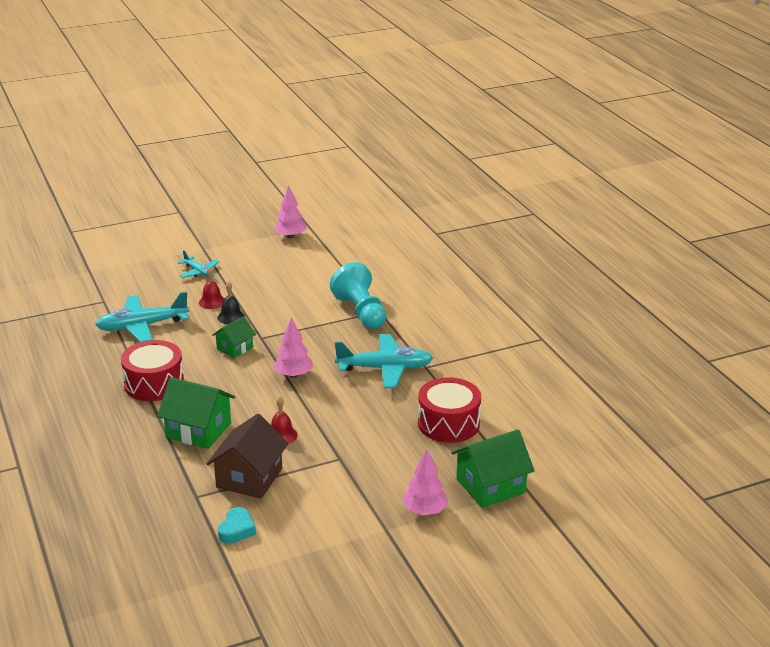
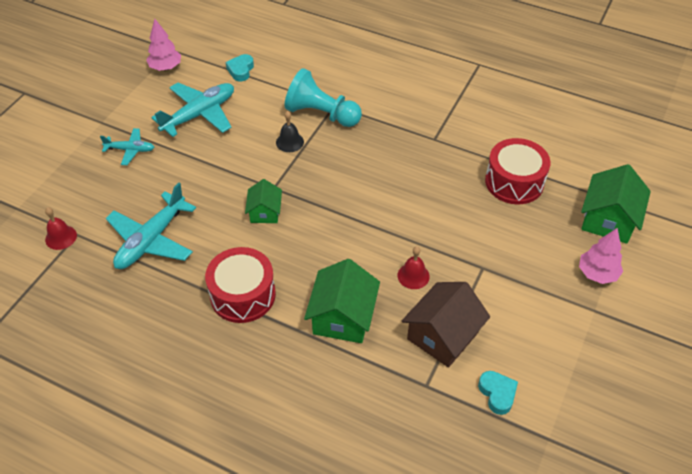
camera: 40 degrees left, 20 degrees up
(198, 430) = (342, 317): green house -> green house turned 60 degrees counterclockwise
(212, 302) = (183, 175): red bell -> red bell (61, 237)
(231, 317) = (220, 181): black bell -> black bell (289, 142)
(249, 478) = (442, 336): brown house -> brown house turned 60 degrees clockwise
(293, 375) = (347, 209): pink tree -> none
(341, 260) = (241, 70): none -> turquoise heart
(385, 369) = (408, 159): turquoise plane -> turquoise plane (199, 114)

